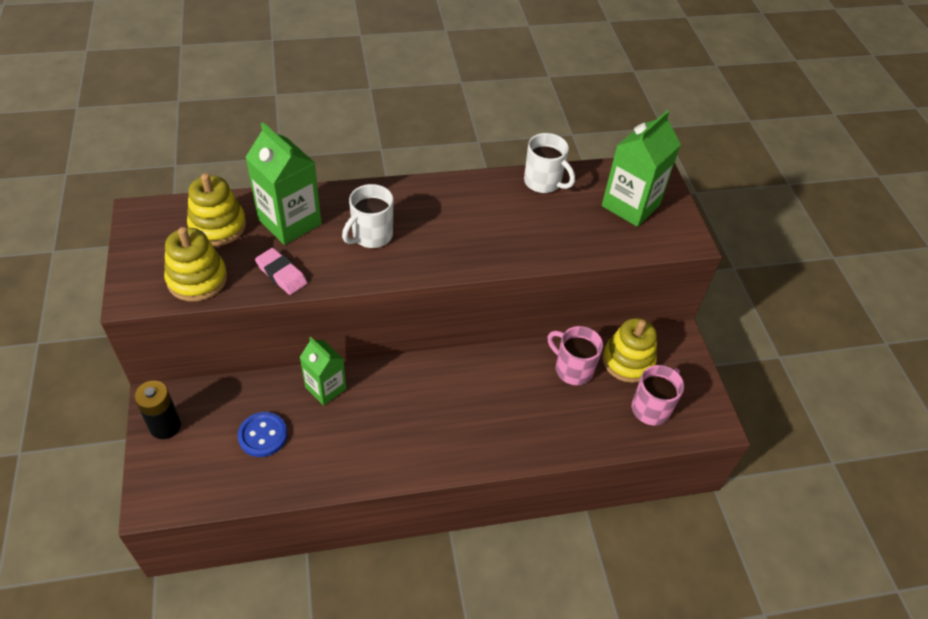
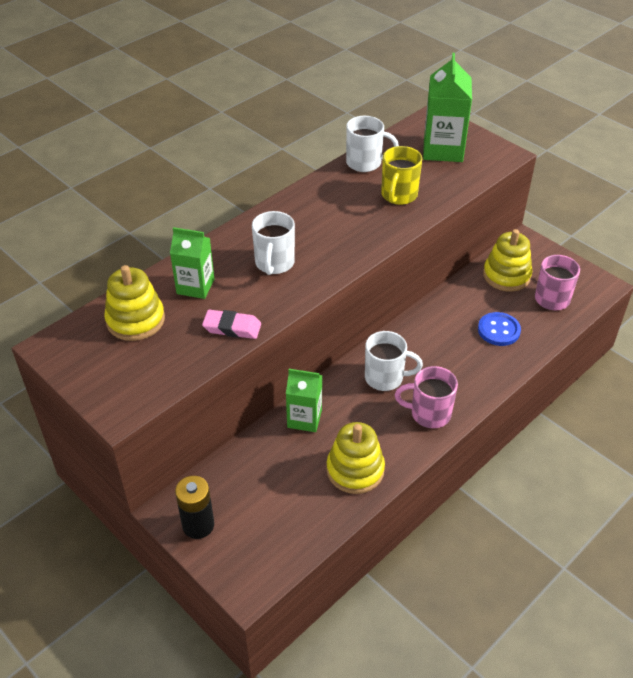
camera: 30 degrees left, 5 degrees down
(197, 279) = (163, 368): yellow stacking toy -> yellow stacking toy (355, 470)
(263, 435) = (289, 482): blue button -> blue button (498, 330)
(290, 222) = (195, 286): green carton -> green carton, size x0.65
(425, 393) = (385, 378): none -> white mug
(542, 229) = (398, 196): none -> yellow mug
(572, 369) = (474, 302): pink mug -> pink mug (429, 414)

